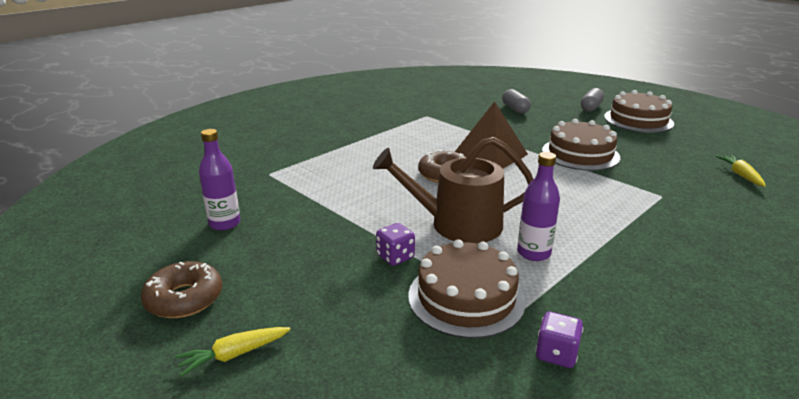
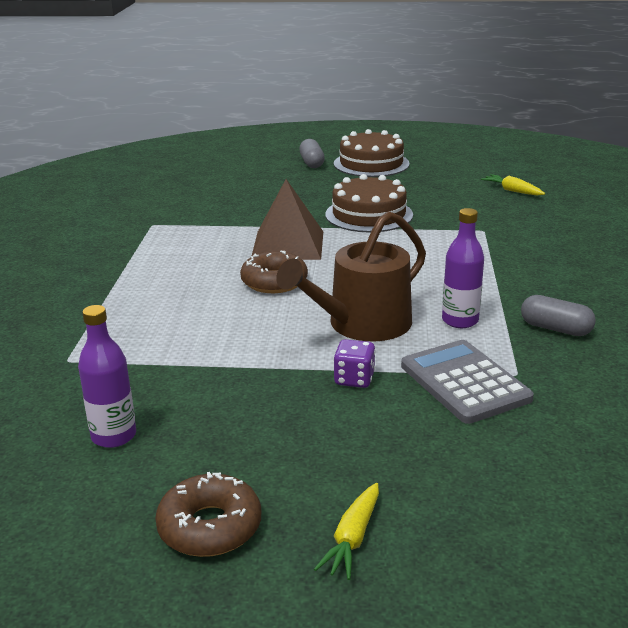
camera: 40 degrees left, 0 degrees up
(466, 297) = (464, 382): brown cake -> grey calculator
(515, 109) = (239, 187): grey capsule -> grey capsule (555, 329)
(556, 354) = (583, 389): purple dice -> none

